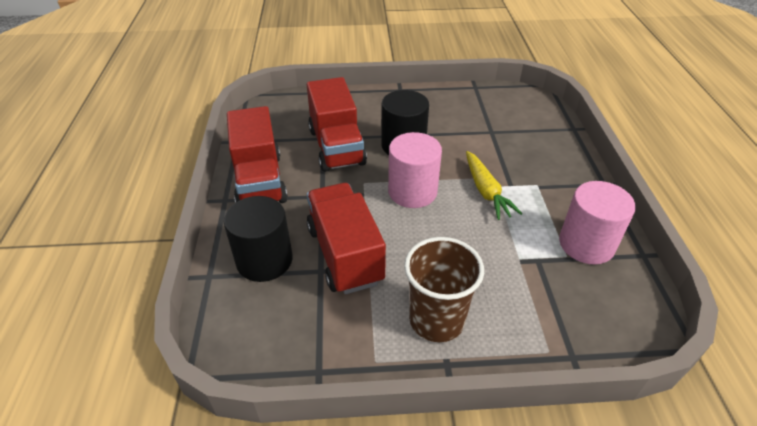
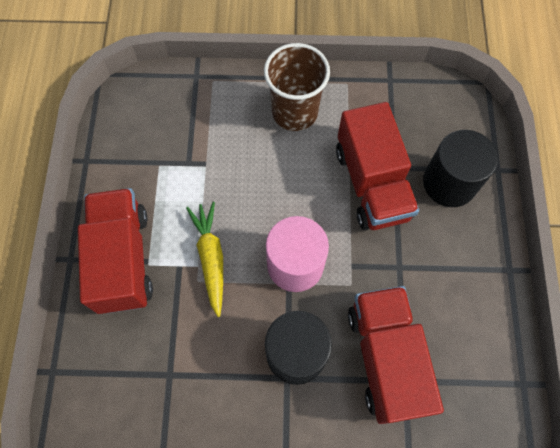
camera: 175 degrees left, 25 degrees up
(260, 181) = (476, 298): red truck -> red truck (123, 259)
(586, 244) = (133, 177): pink cylinder -> none

